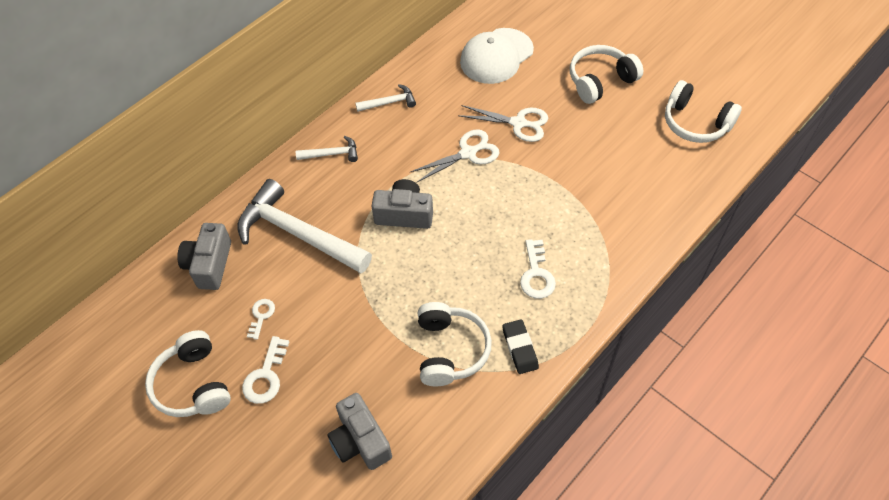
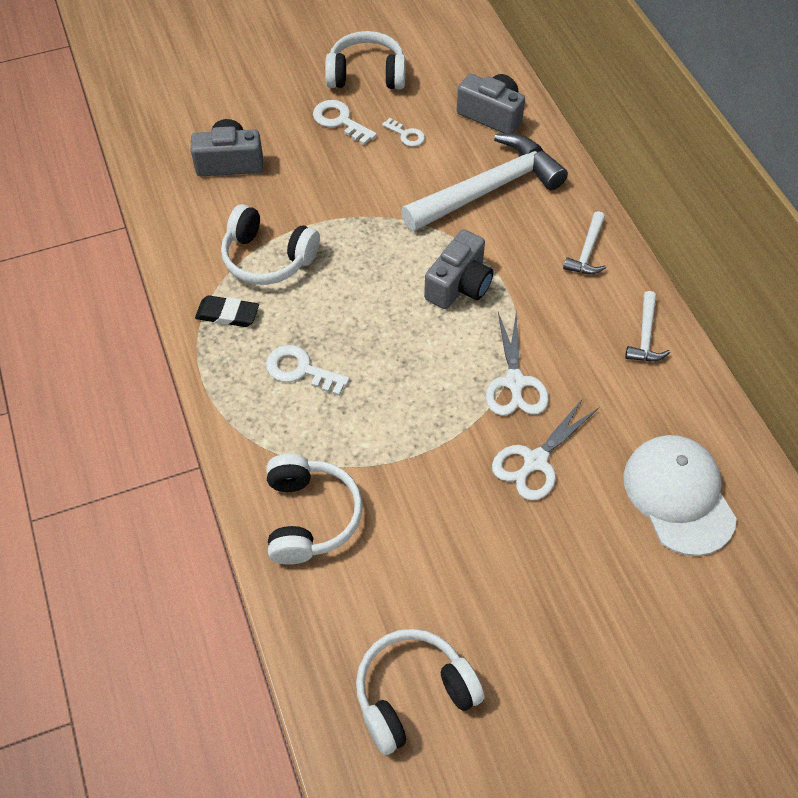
camera: 115 degrees right, 0 degrees up
(600, 81) = (563, 609): white headphones -> white headphones (309, 517)

